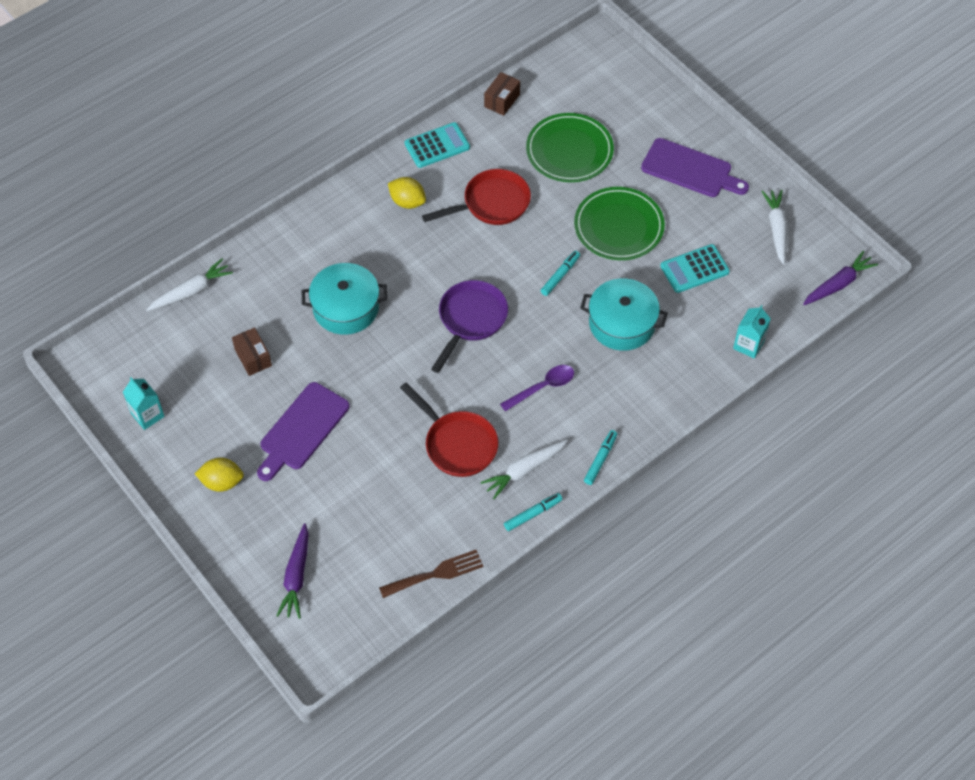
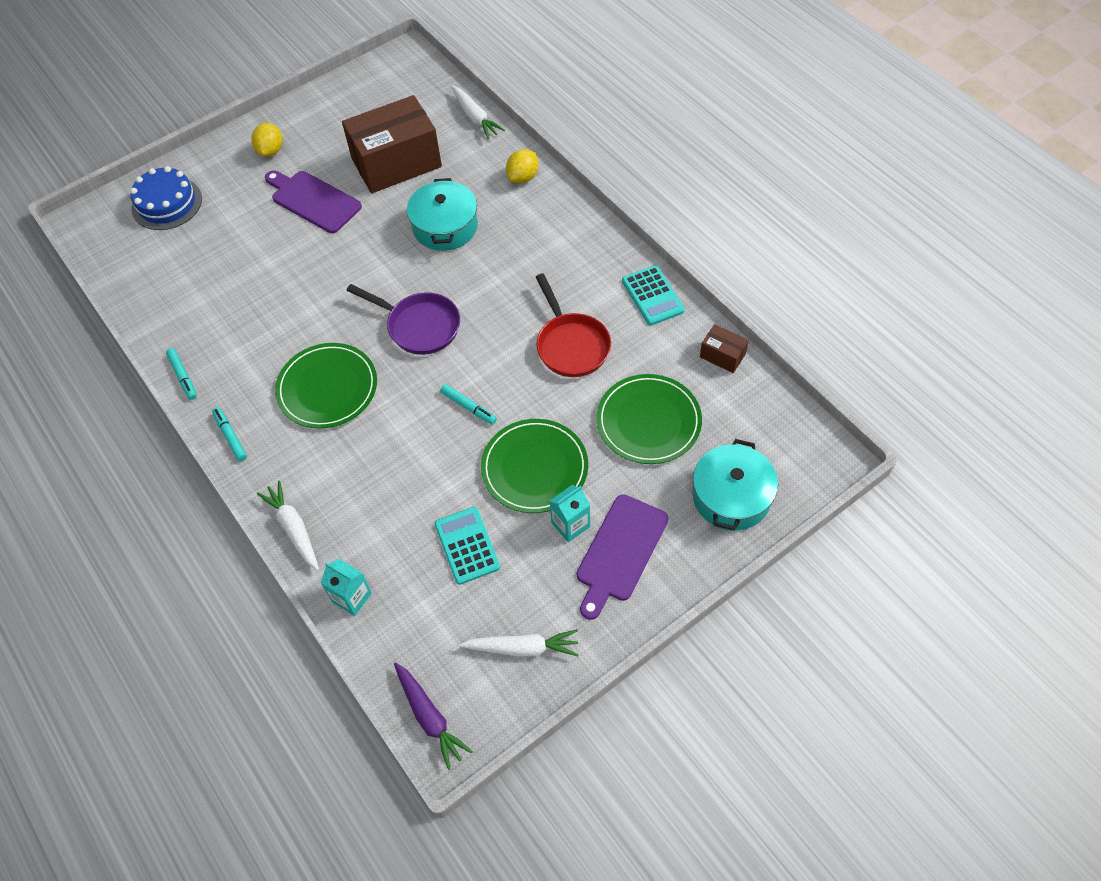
camera: 95 degrees right, 0 degrees up
(147, 415) = (347, 100): turquoise carton -> turquoise carton (570, 525)
(253, 357) = (396, 163): brown box -> brown box, size x2.30
(296, 576) = (167, 203): purple carrot -> blue cake
(407, 202) = (575, 272): yellow lemon -> yellow lemon (523, 177)
(436, 574) = (141, 301): brown fork -> none
(457, 444) = (274, 316): red pan -> none
(524, 470) = (233, 370): white carrot -> white carrot (293, 528)
(543, 387) = (327, 388): purple spoon -> green plate
(600, 460) = (230, 437): turquoise marker -> turquoise marker turned 150 degrees counterclockwise
(622, 323) = (398, 465): turquoise pot -> turquoise pot (731, 496)

